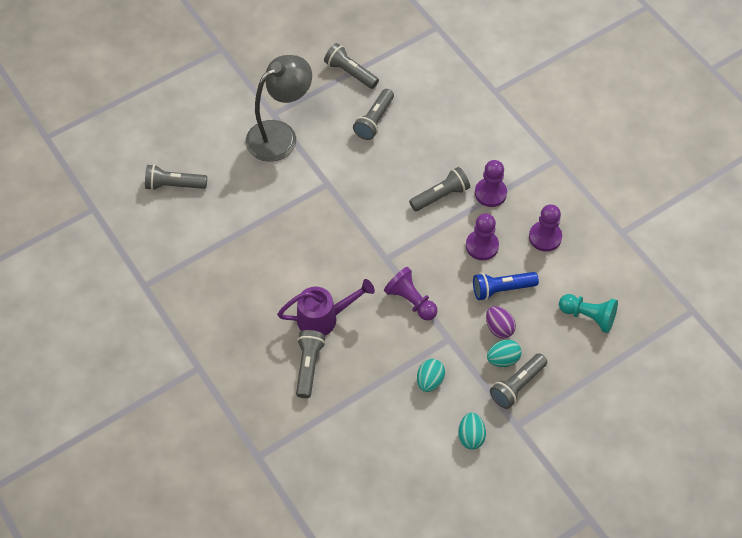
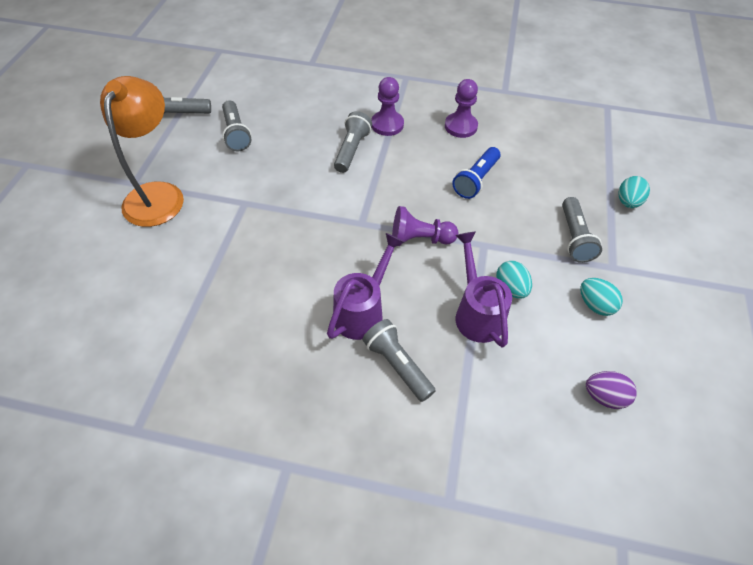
camera: 45 degrees left, 5 degrees down
(174, 185) = (80, 306): grey flashlight -> none
(280, 135) = (158, 194): grey lamp -> orange lamp
(390, 377) = (476, 313): none -> purple watering can
(482, 246) = (424, 162): purple pawn -> none
(499, 328) = (509, 208): purple egg -> purple egg (604, 396)
(503, 359) = (540, 227): turquoise egg -> turquoise egg (628, 202)
(588, 316) = (555, 154): turquoise pawn -> none

